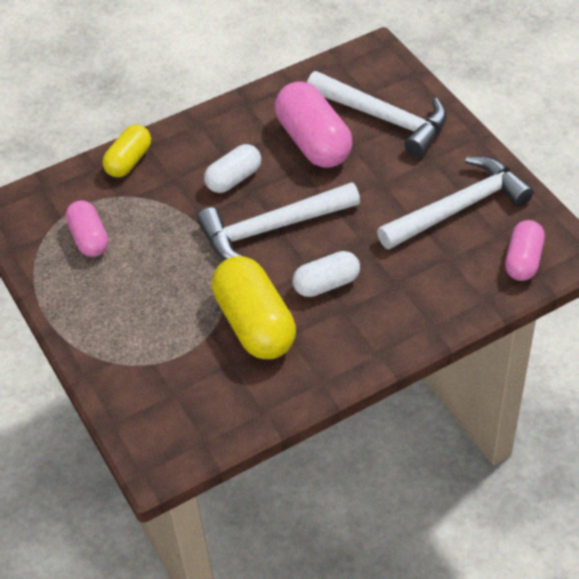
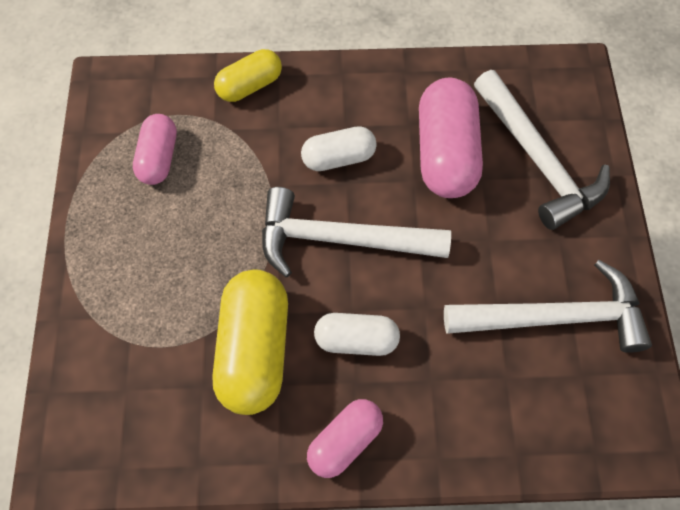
camera: 25 degrees right, 15 degrees up
(523, 260) = (589, 427): pink capsule -> pink capsule (345, 441)

